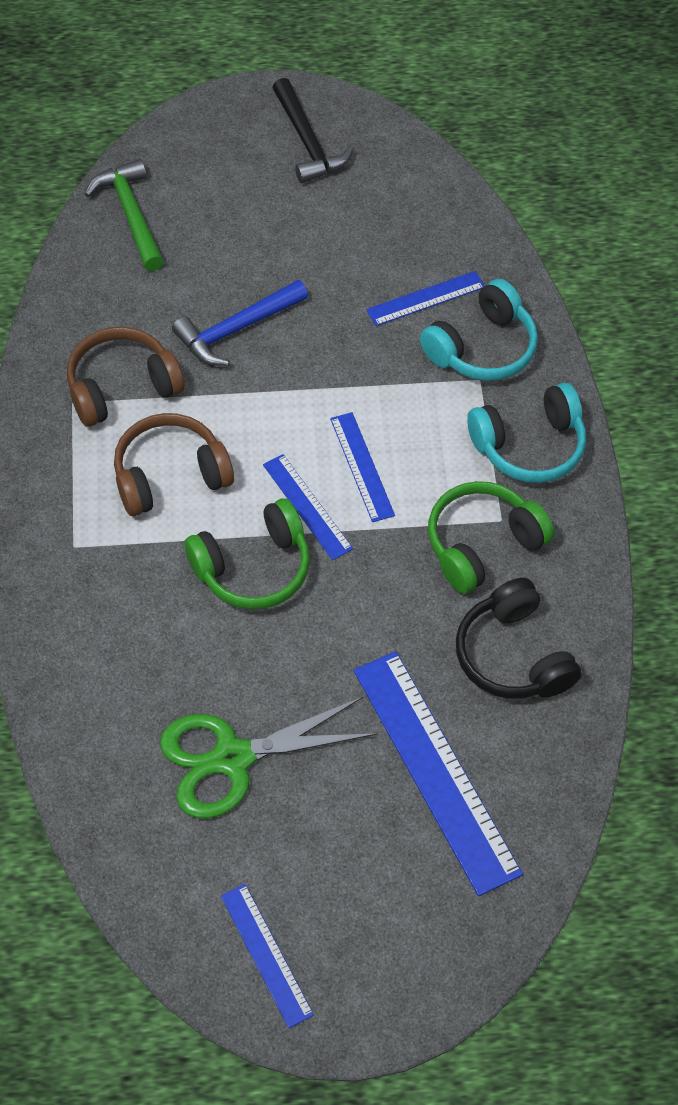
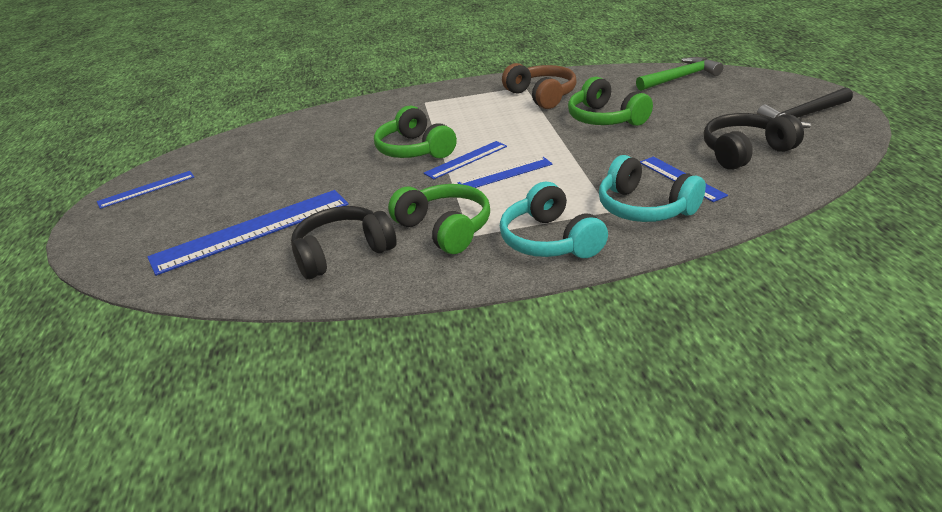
camera: 90 degrees right, 25 degrees down
(170, 475) = (480, 117): brown headphones -> none
(232, 758) = (278, 162): green scissors -> none
(236, 329) = (605, 118): blue hammer -> green headphones
(380, 224) = (745, 152): none -> black headphones

